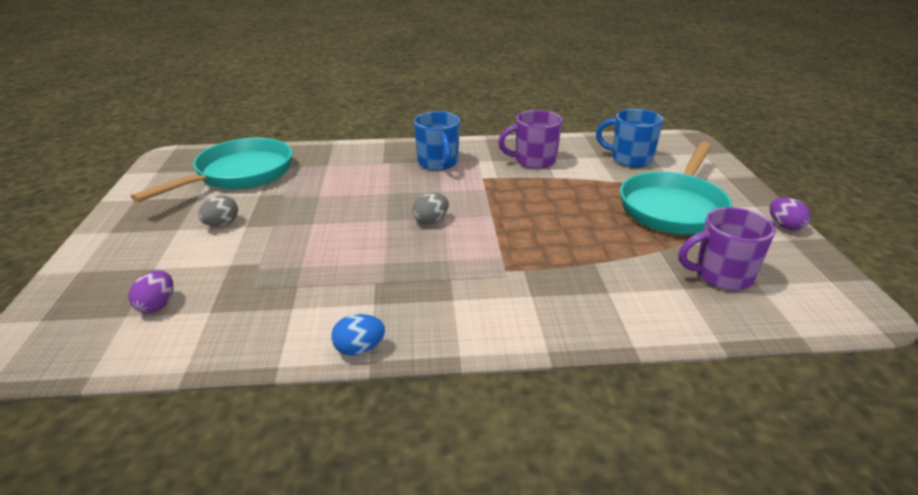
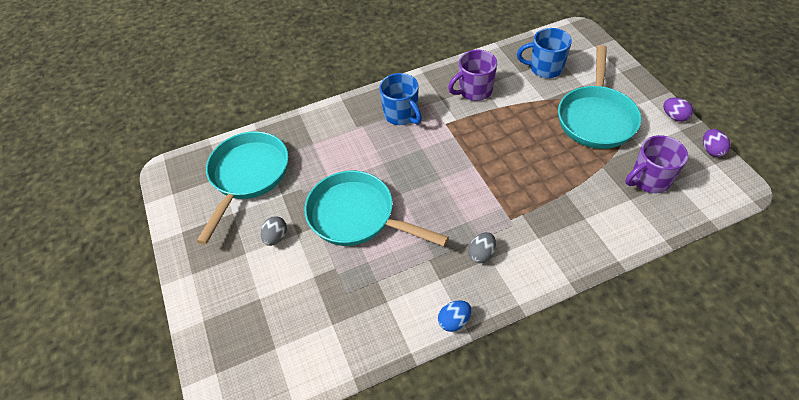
camera: 15 degrees left, 20 degrees up
(157, 305) = (290, 332): purple egg -> purple egg (711, 150)
(323, 227) = (357, 216): none -> turquoise pan
(431, 221) = (433, 185): grey egg -> grey egg (481, 254)

